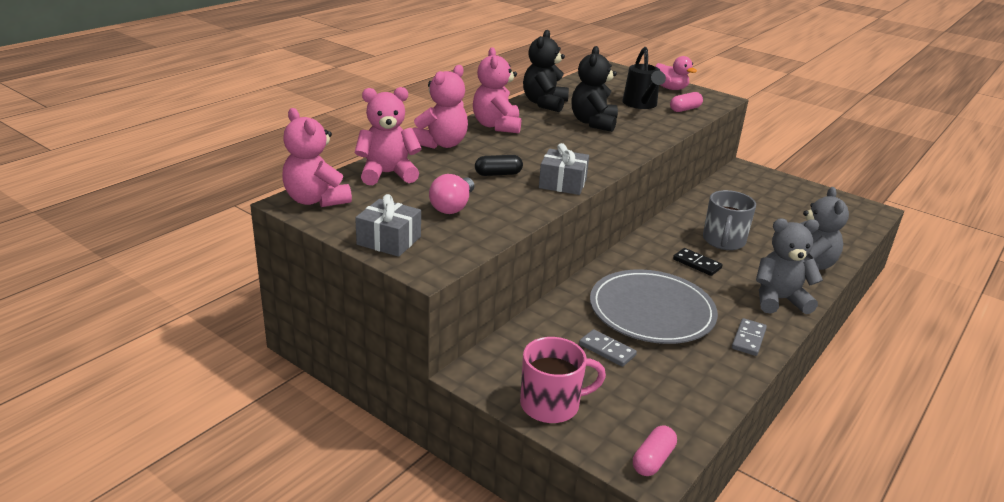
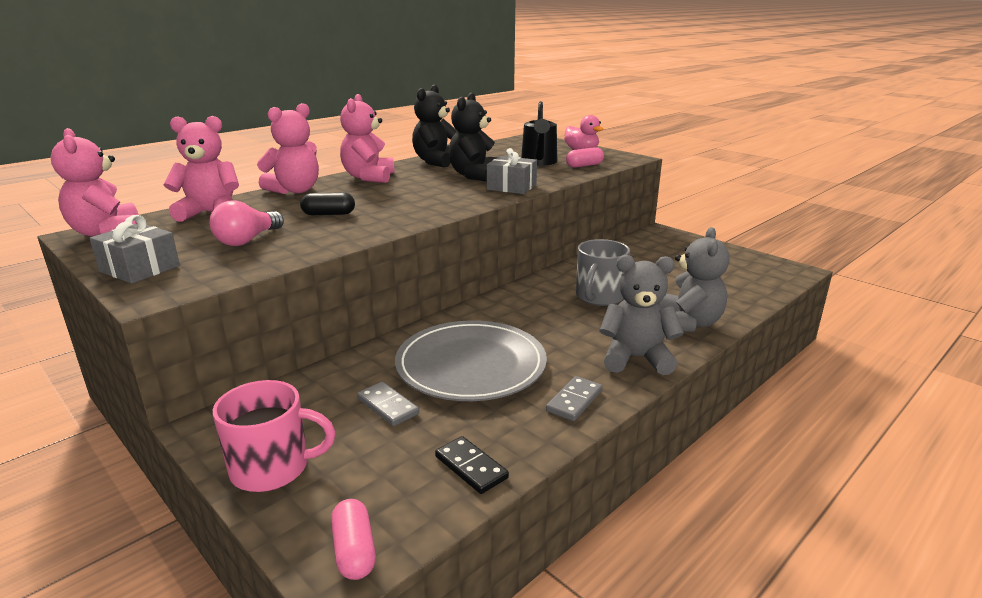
camera: 10 degrees right, 5 degrees down
(562, 183) = (392, 222): grey gift -> grey gift (511, 187)
(653, 460) = (354, 551): pink capsule -> pink capsule turned 60 degrees counterclockwise
(697, 264) = (555, 318): black domino -> black domino (471, 467)

